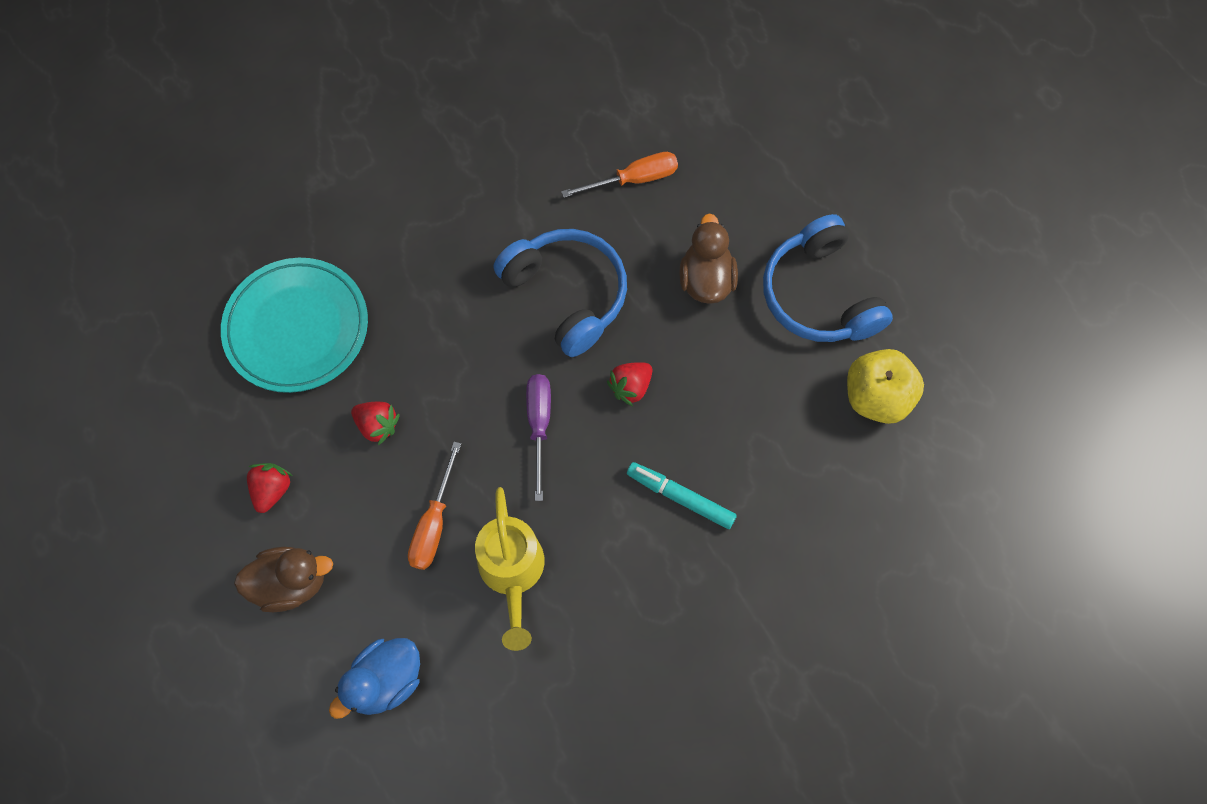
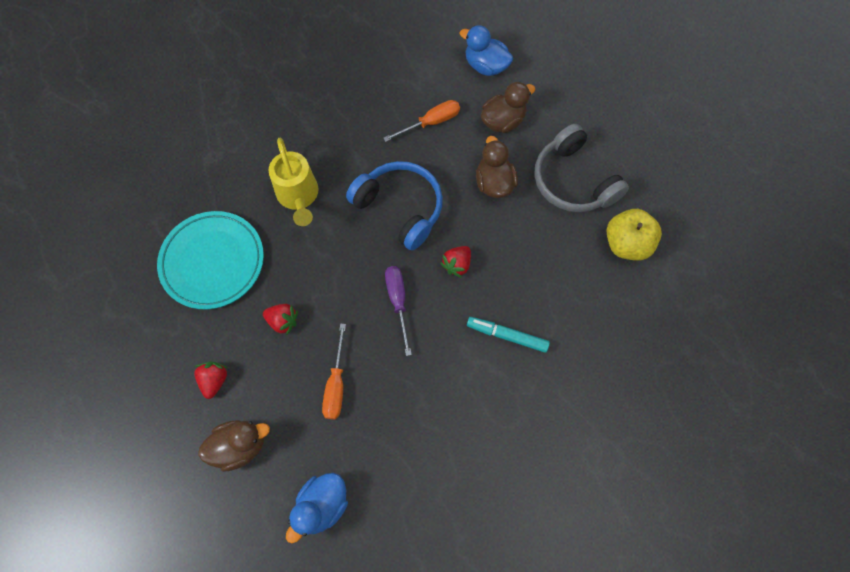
camera: 10 degrees left, 0 degrees up
(512, 573) = (399, 410): yellow watering can -> yellow watering can (298, 196)
(728, 108) = (485, 66): none -> blue duck
(737, 193) = (503, 121): none -> brown duck
(819, 295) = (573, 181): blue headphones -> grey headphones

